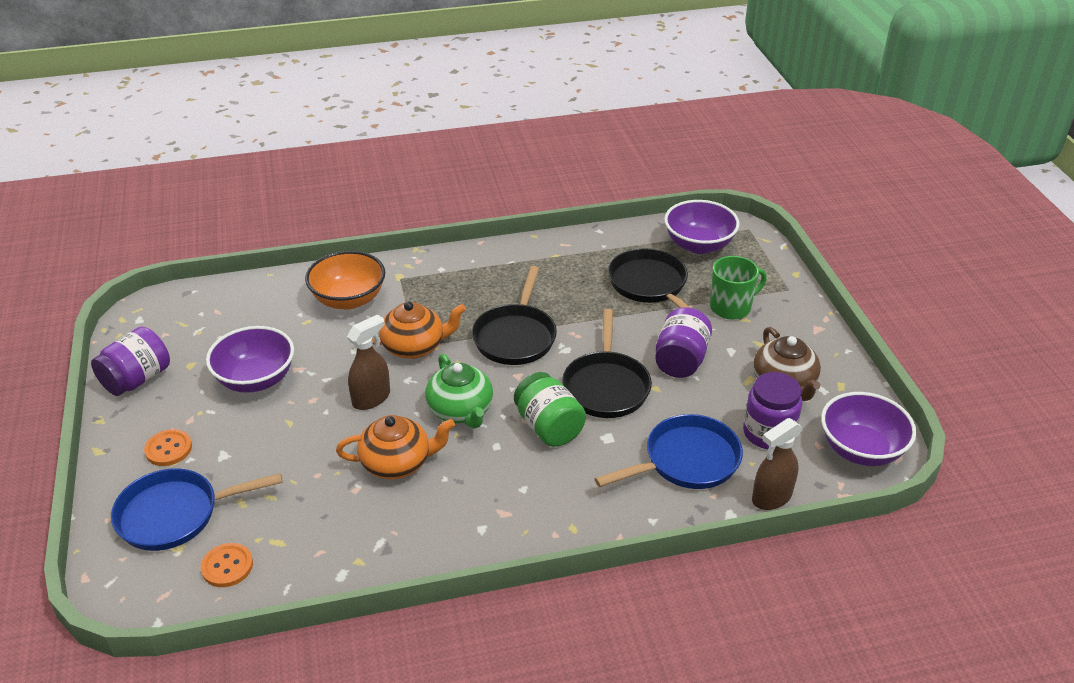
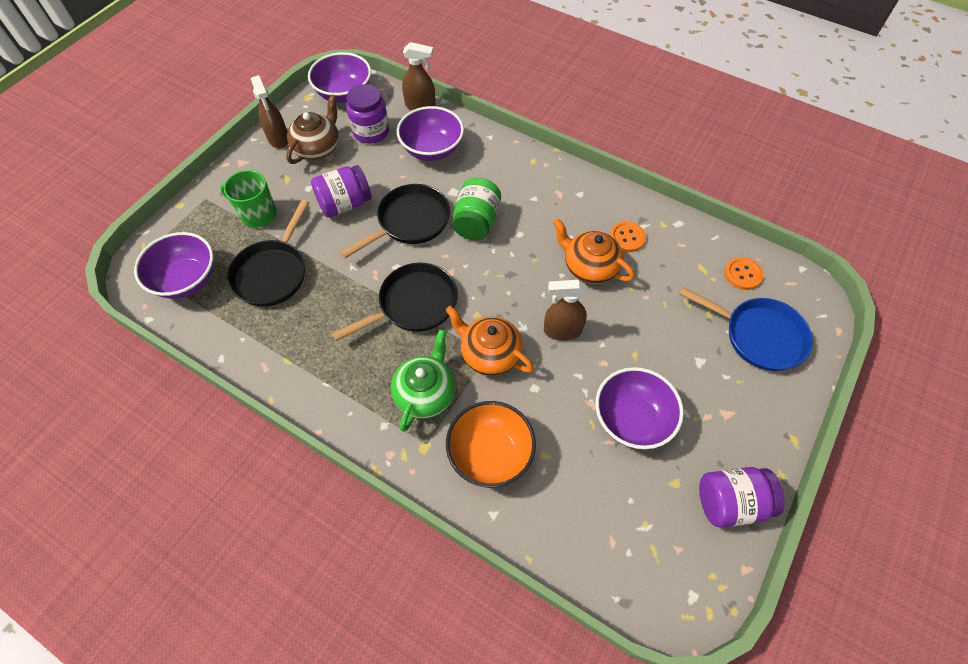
camera: 135 degrees left, 20 degrees up
(168, 449) = (737, 398): orange button -> orange button (627, 237)
(461, 411) = (514, 274): green teapot -> green teapot (425, 393)
(686, 461) = (432, 149): blue pan -> purple bowl
(829, 366) = (278, 139): none -> brown spray bottle

